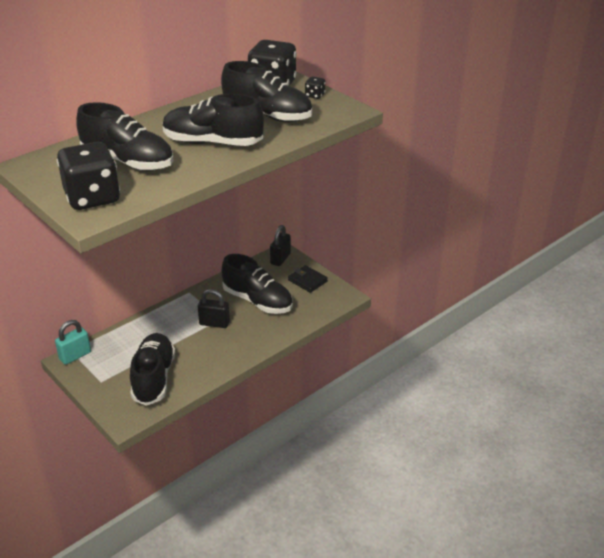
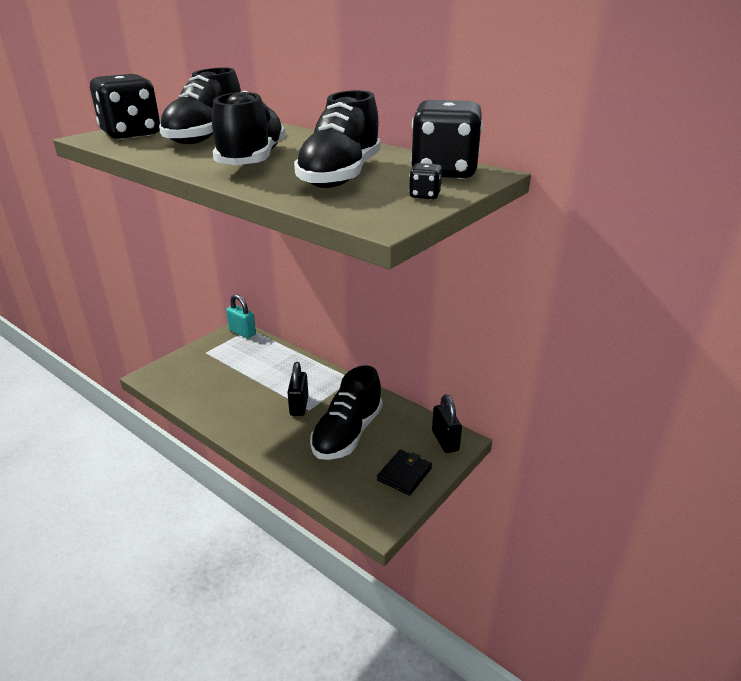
camera: 80 degrees right, 5 degrees down
(154, 378) = (207, 381): black shoe -> none
(280, 259) = (445, 441): black padlock -> black padlock turned 60 degrees clockwise

